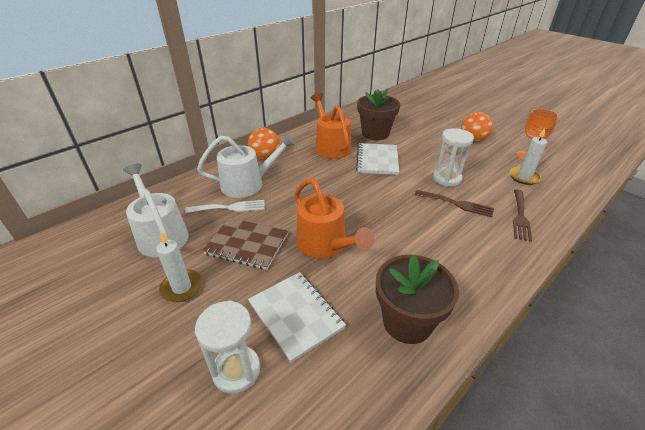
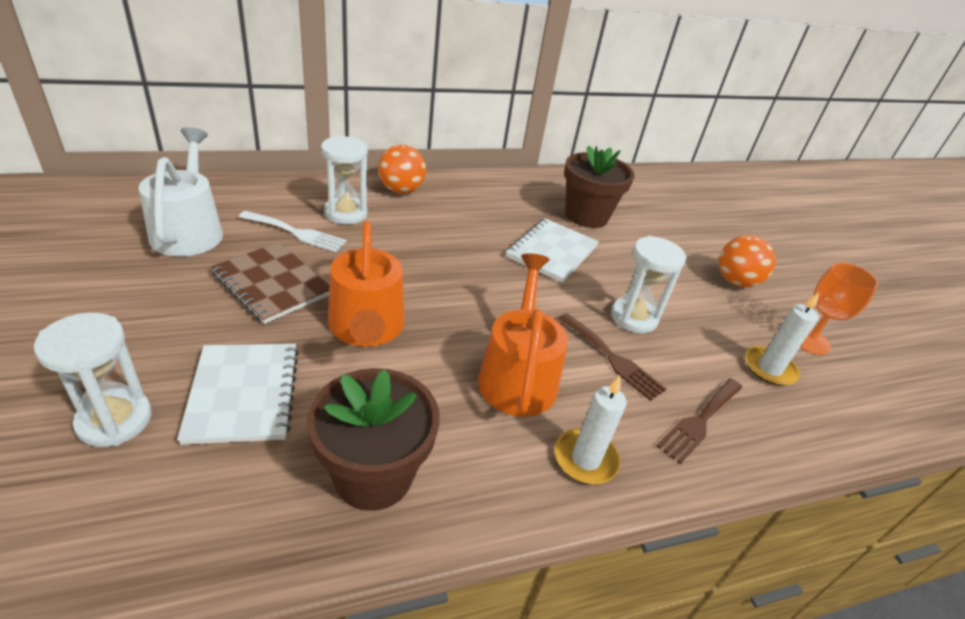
camera: 20 degrees right, 0 degrees up
(182, 287) = (152, 299): white candle -> white candle (585, 459)
(247, 184) = (346, 213): white watering can -> white hourglass
(331, 147) = (503, 209): orange watering can -> orange watering can (518, 376)

